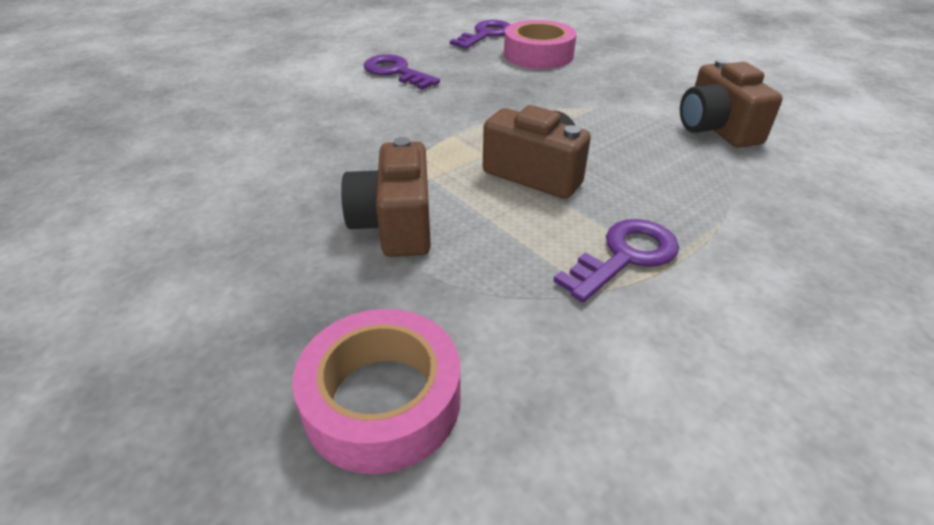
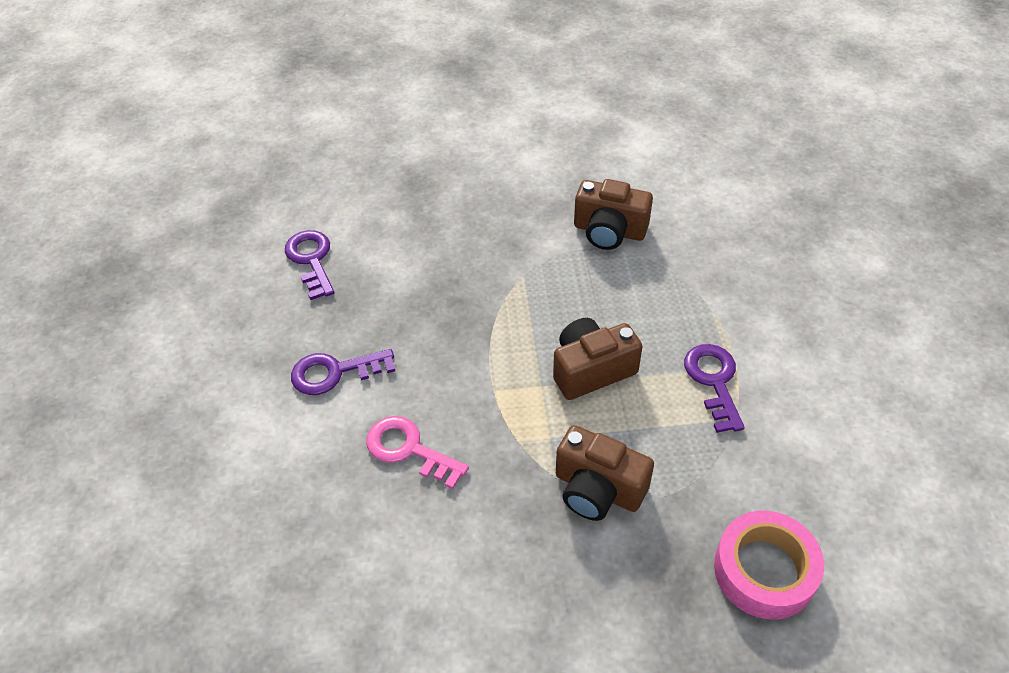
camera: 55 degrees left, 10 degrees up
(352, 120) = (409, 449): none -> pink key
(538, 55) = (395, 250): pink tape -> none

